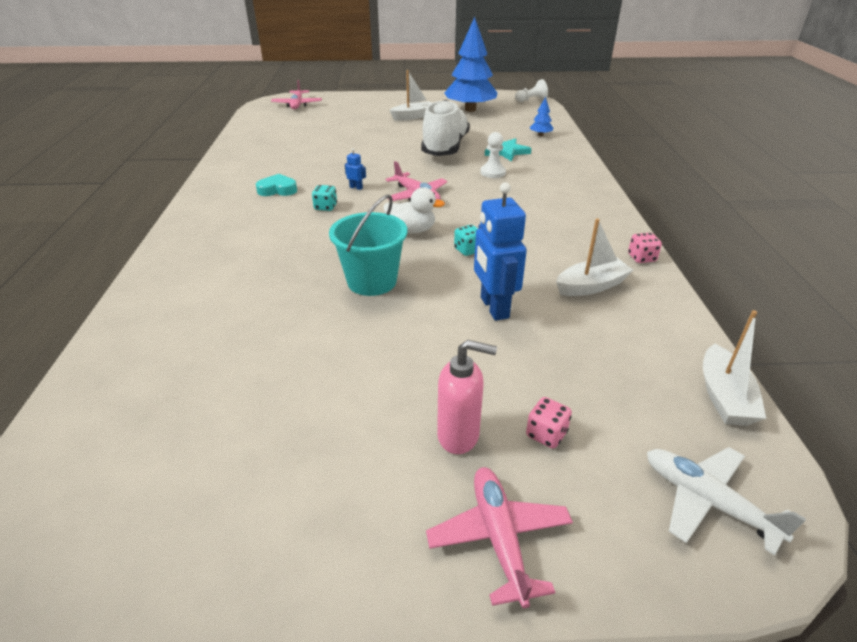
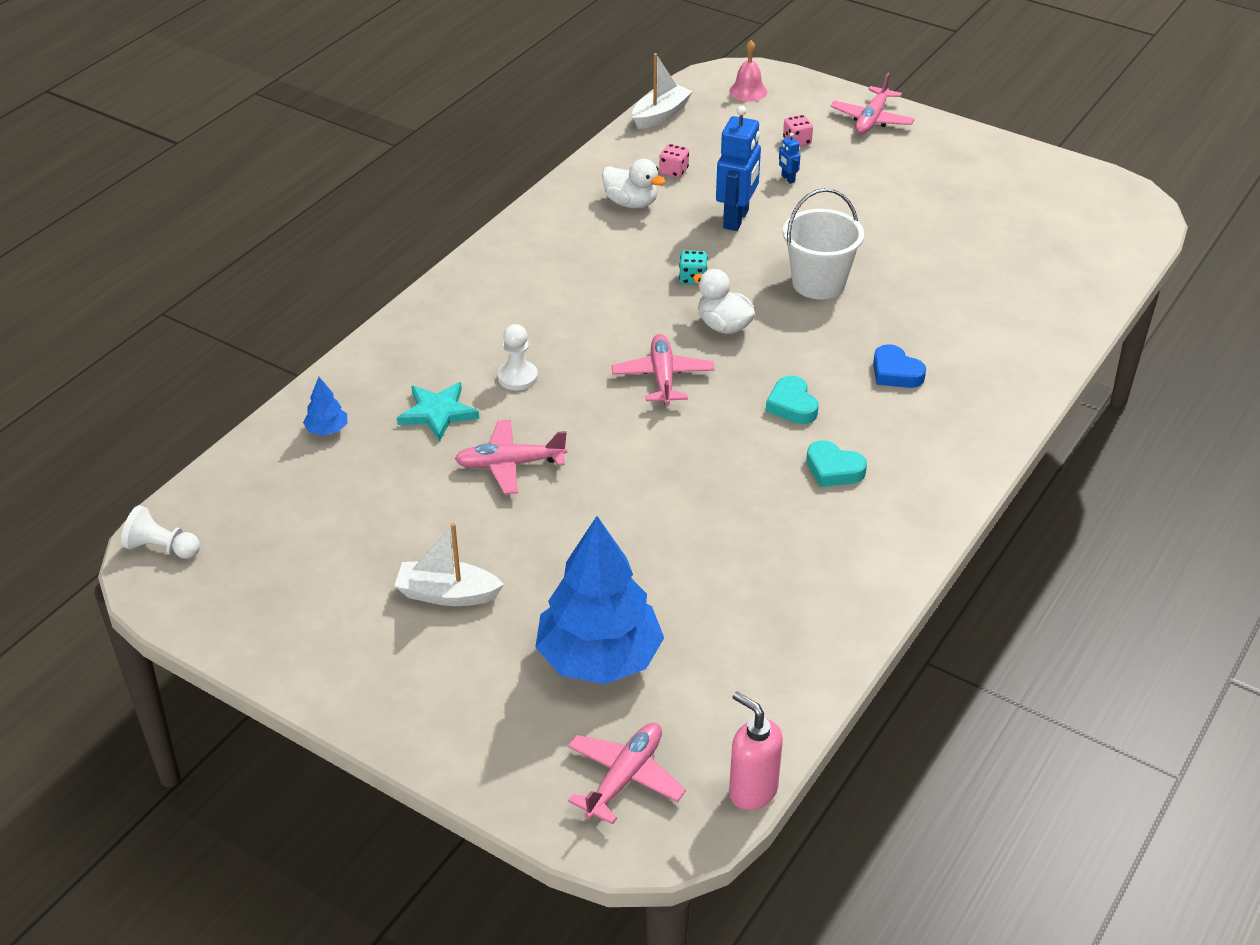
camera: 145 degrees left, 5 degrees up
(267, 244) = (895, 372): none -> blue heart
(325, 207) = (792, 405): turquoise dice -> turquoise heart
(356, 187) = (725, 427): blue robot -> blue robot (787, 179)
(372, 281) = (818, 283): turquoise bucket -> white bucket
(445, 147) = (510, 464): white shoe -> pink plane
(459, 436) = (851, 160): pink soap dispenser -> pink soap dispenser (752, 791)
(470, 110) = (318, 568): blue tree -> blue tree (599, 658)
(591, 286) = (631, 203): white boat -> white duck
(641, 258) = (545, 206): pink dice -> pink dice (673, 171)
(707, 501) = (748, 91): white plane -> pink bell

